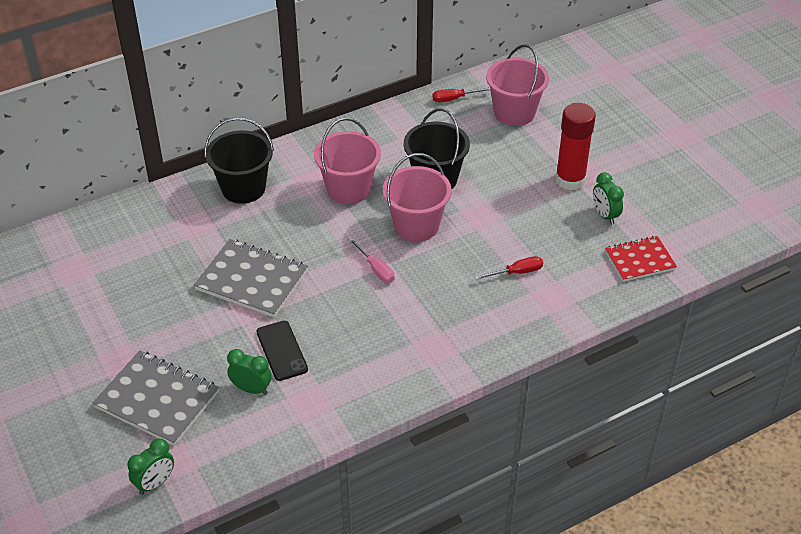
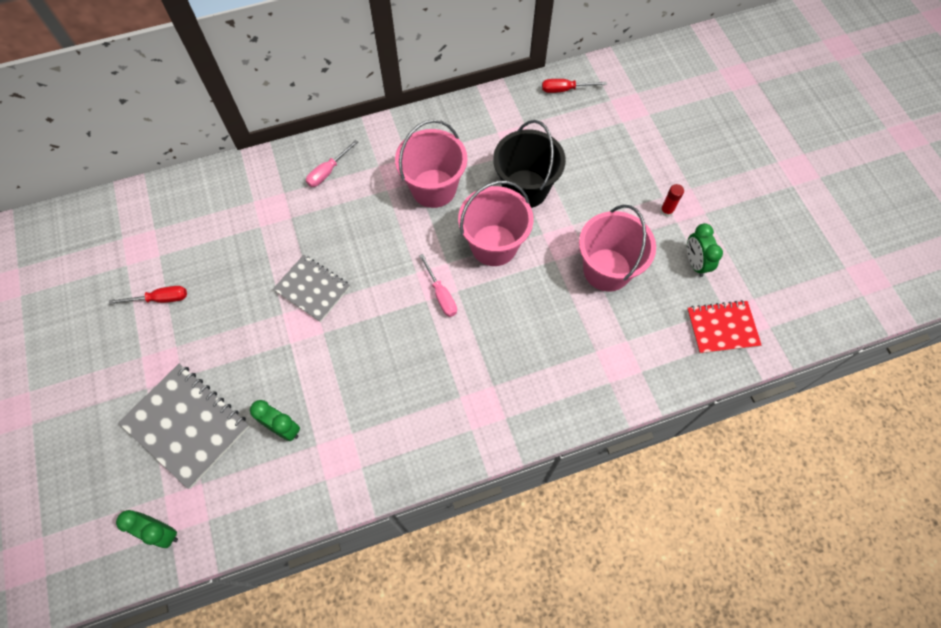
camera: 10 degrees right, 20 degrees up
(155, 483) = (161, 532): green clock -> green clock turned 60 degrees clockwise
(243, 188) = (328, 172): black bucket -> pink screwdriver
(252, 280) = (312, 289): grey notebook -> grey notebook, size x0.65
(281, 351) = (324, 384): black phone -> none
(514, 112) = (623, 116): pink bucket -> pink bucket (607, 270)
(517, 272) = (587, 323): red screwdriver -> red screwdriver (160, 299)
(570, 180) = (666, 211): red glue stick -> red glue stick, size x0.41

